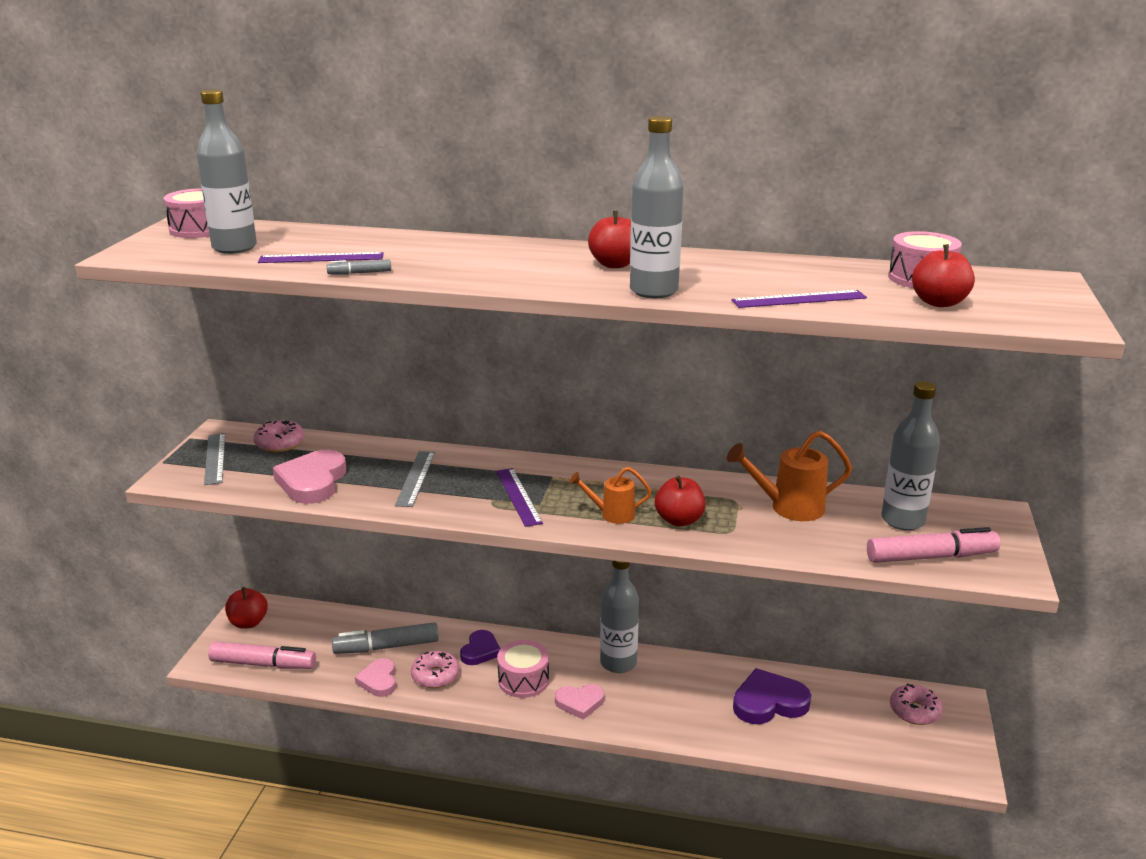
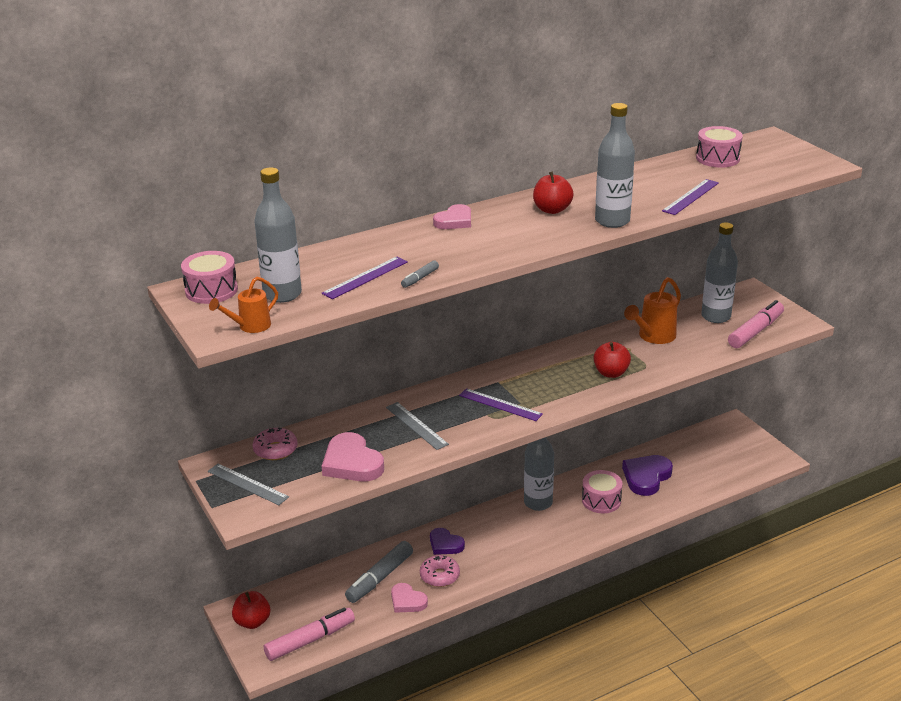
camera: 40 degrees left, 5 degrees up
(480, 651) = (445, 544): purple heart -> purple heart turned 150 degrees clockwise
(523, 680) = (497, 546): pink drum -> pink drum (601, 500)
(580, 703) = (548, 539): pink heart -> pink heart (454, 221)
(612, 514) = (571, 388): orange watering can -> orange watering can (250, 326)
(914, 711) = (719, 440): pink donut -> none
(939, 302) = (753, 173): red apple -> none

